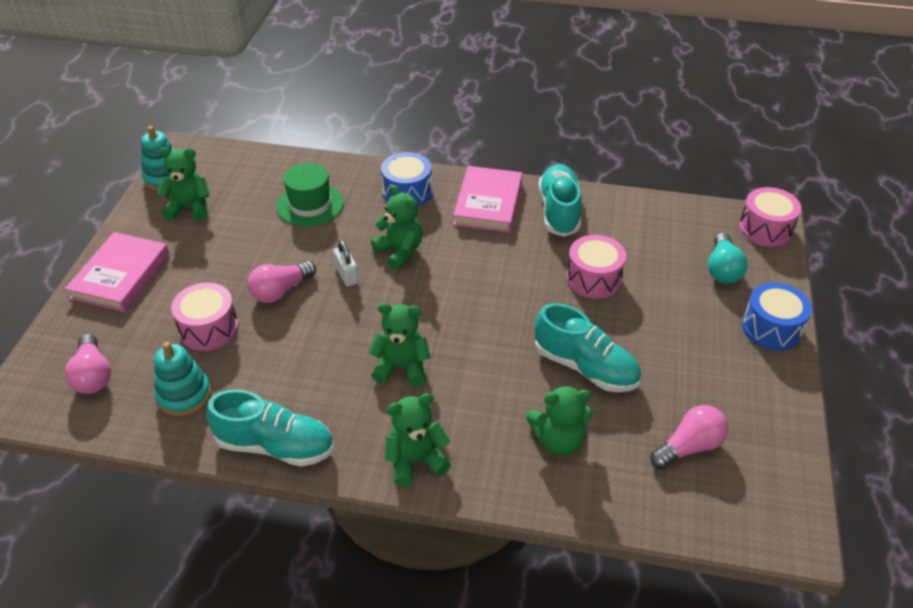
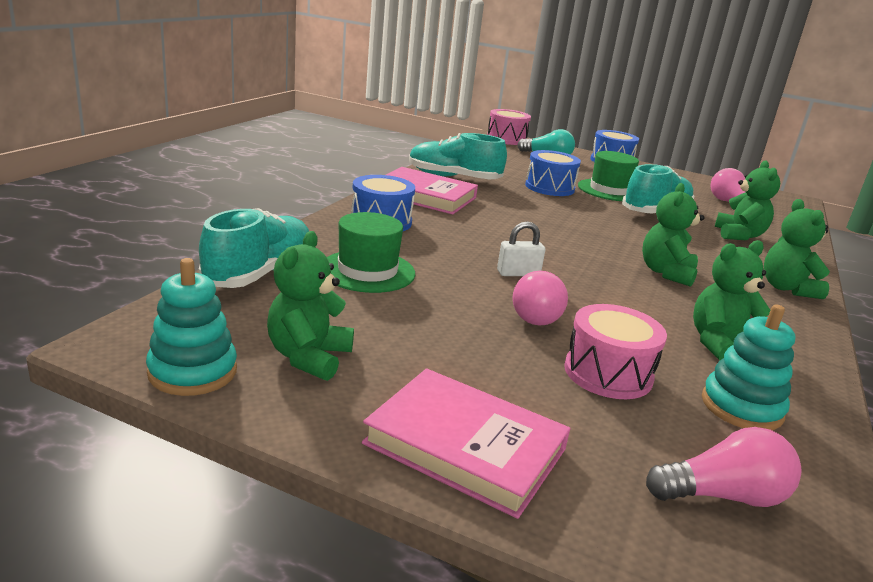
camera: 80 degrees left, 20 degrees down
(276, 446) = (801, 353): turquoise shoe -> turquoise shoe (260, 273)
(281, 291) = (538, 314): pink light bulb -> pink light bulb turned 45 degrees clockwise
(400, 251) = (485, 243): green teddy bear -> green teddy bear (720, 344)
(593, 278) = (549, 187): pink drum -> blue drum
(631, 327) = (609, 190): none -> green hat

